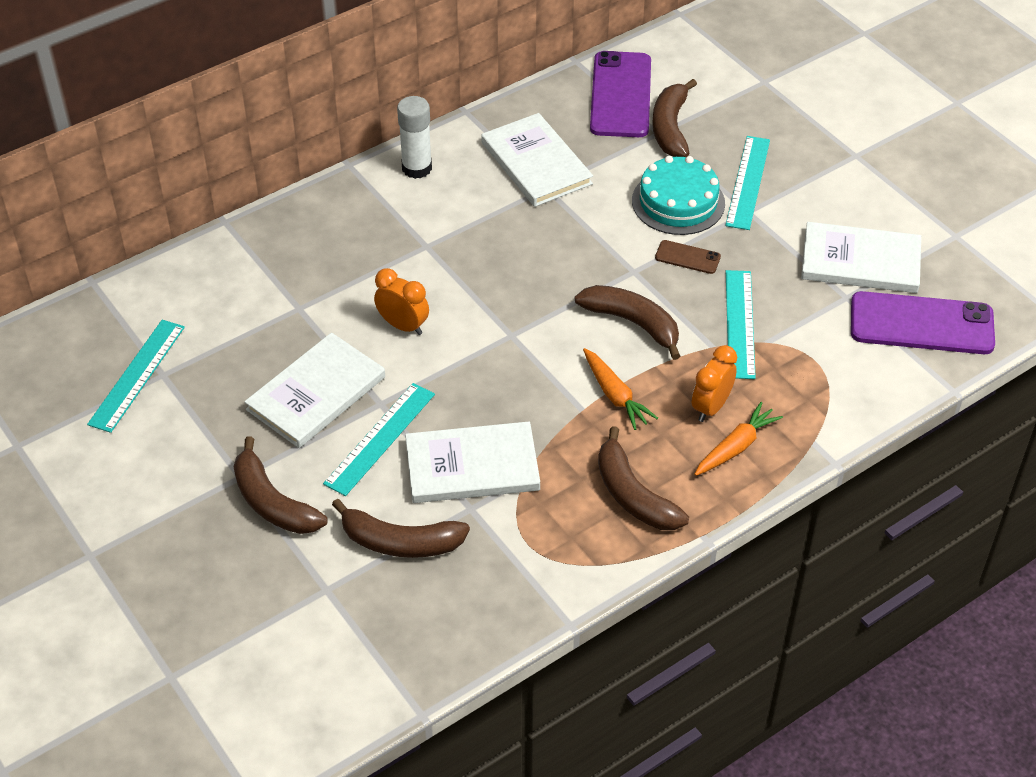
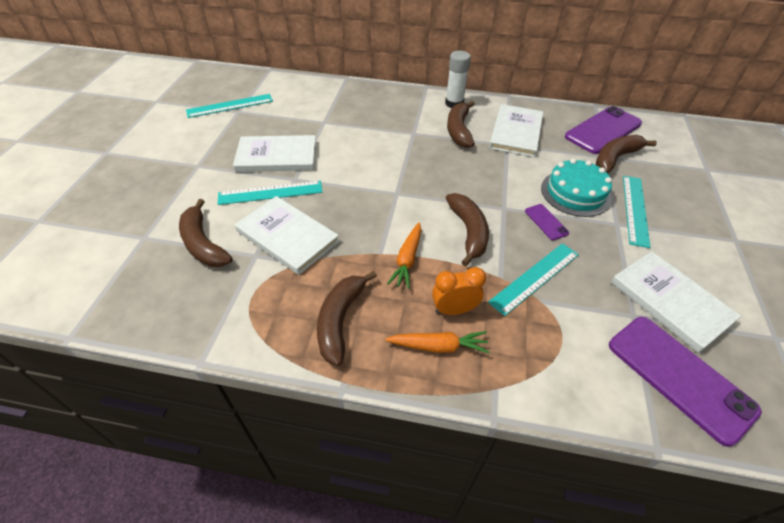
camera: 45 degrees right, 0 degrees up
(273, 502) = (190, 184): brown banana -> brown banana (459, 130)
(403, 326) = (354, 156): orange clock -> none
(687, 257) = (546, 222): brown phone -> purple phone
(748, 182) = (635, 209): turquoise ruler -> turquoise ruler turned 45 degrees counterclockwise

